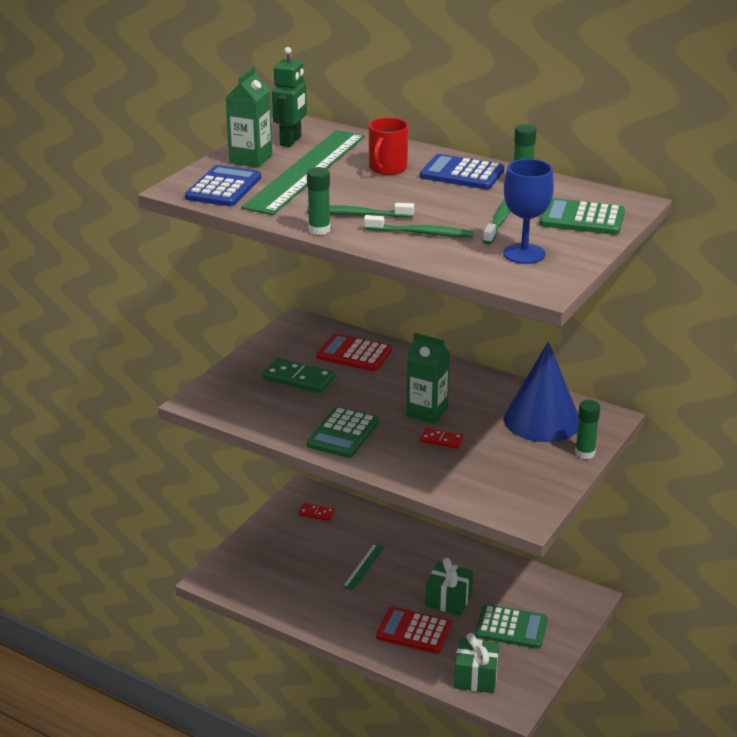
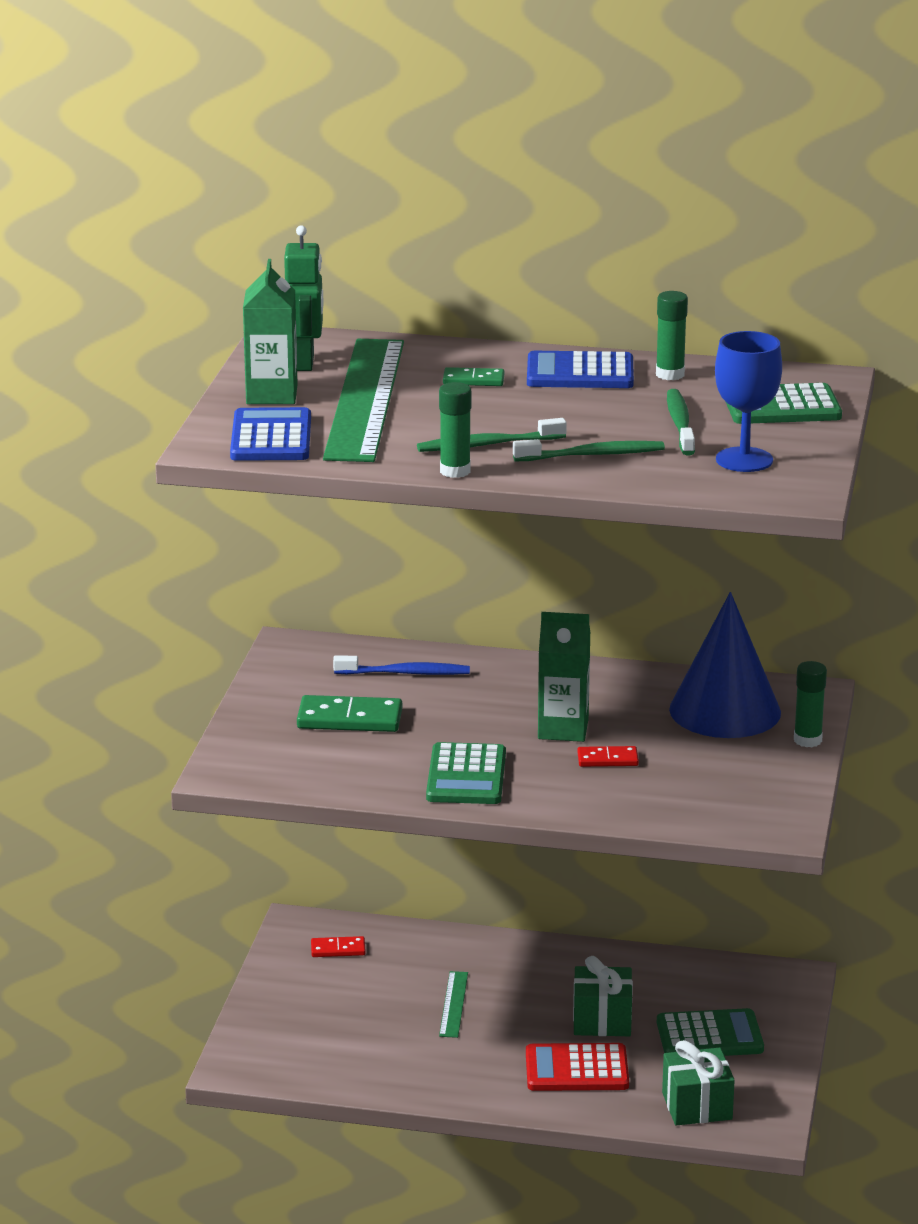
camera: 20 degrees left, 5 degrees down
(354, 354) = (405, 673): red calculator -> blue toothbrush
(387, 168) = (473, 380): red mug -> green domino

